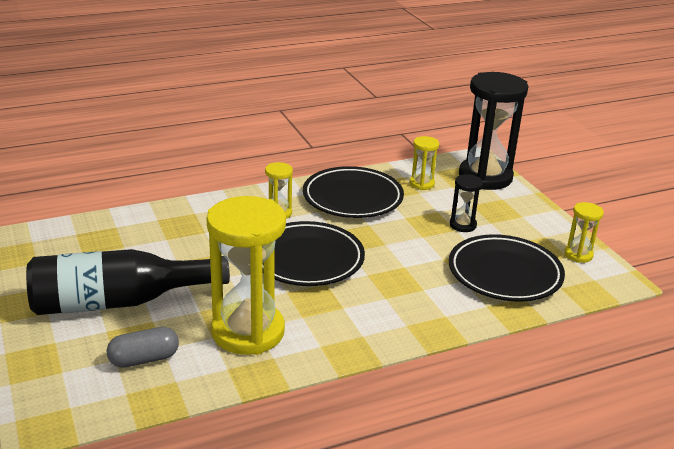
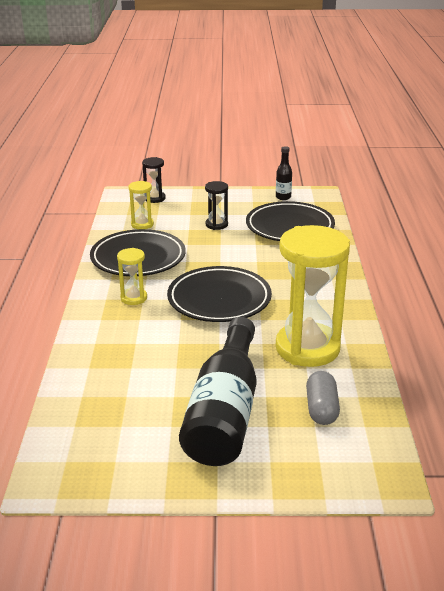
camera: 65 degrees left, 0 degrees up
(485, 177) = (155, 198): black hourglass -> black hourglass, size x0.46
(578, 255) = (283, 197): yellow hourglass -> black bottle

